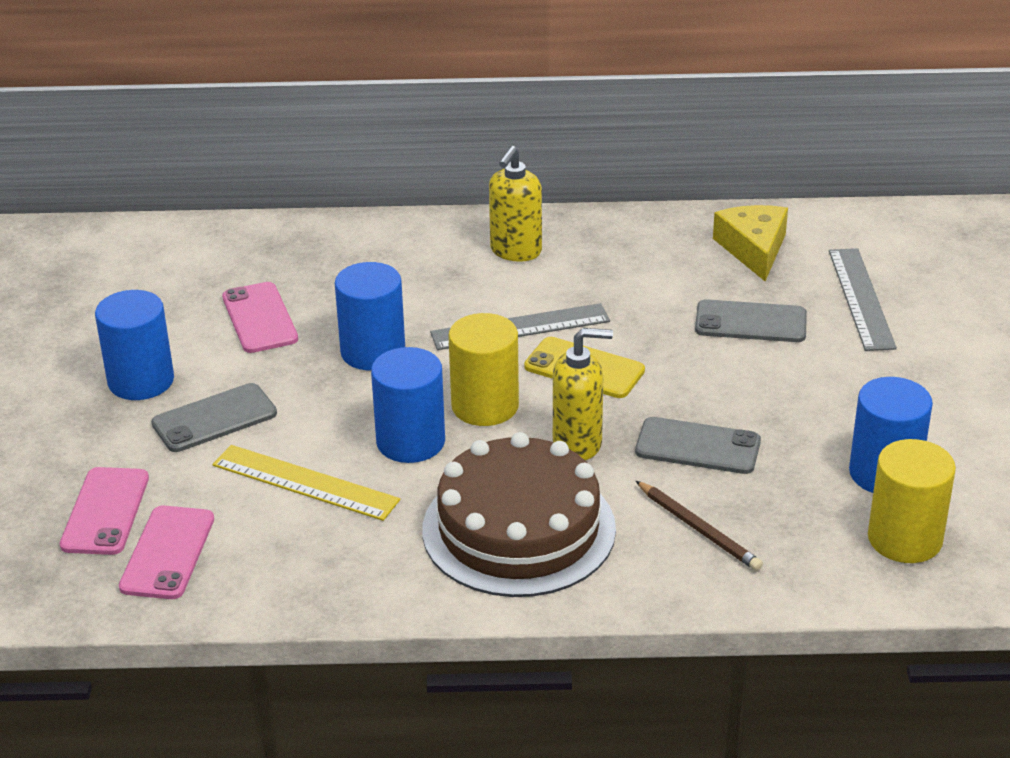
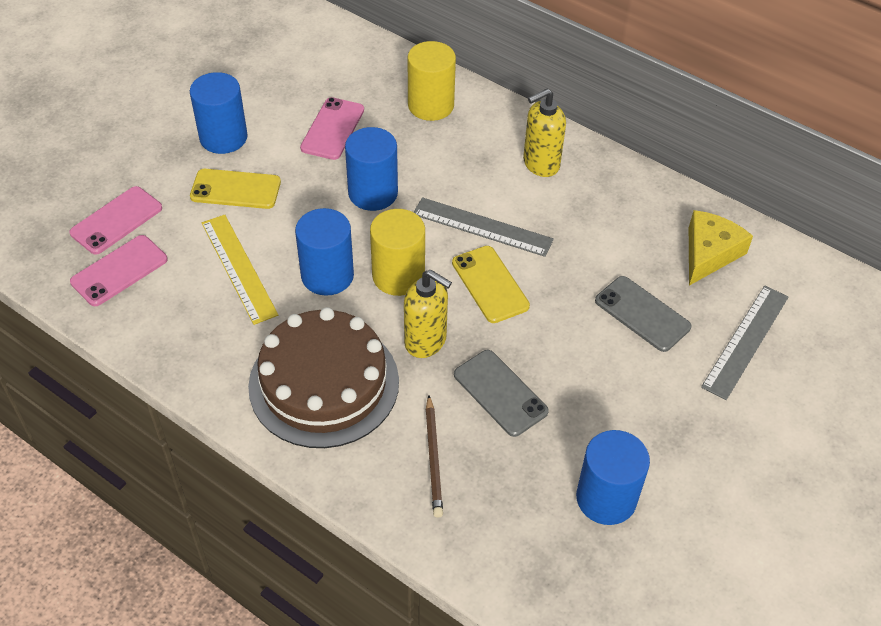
camera: 35 degrees right, 15 degrees up
(214, 419) = (235, 189): grey phone -> yellow phone
(904, 539) = (563, 561): yellow cylinder -> yellow cylinder (431, 105)

